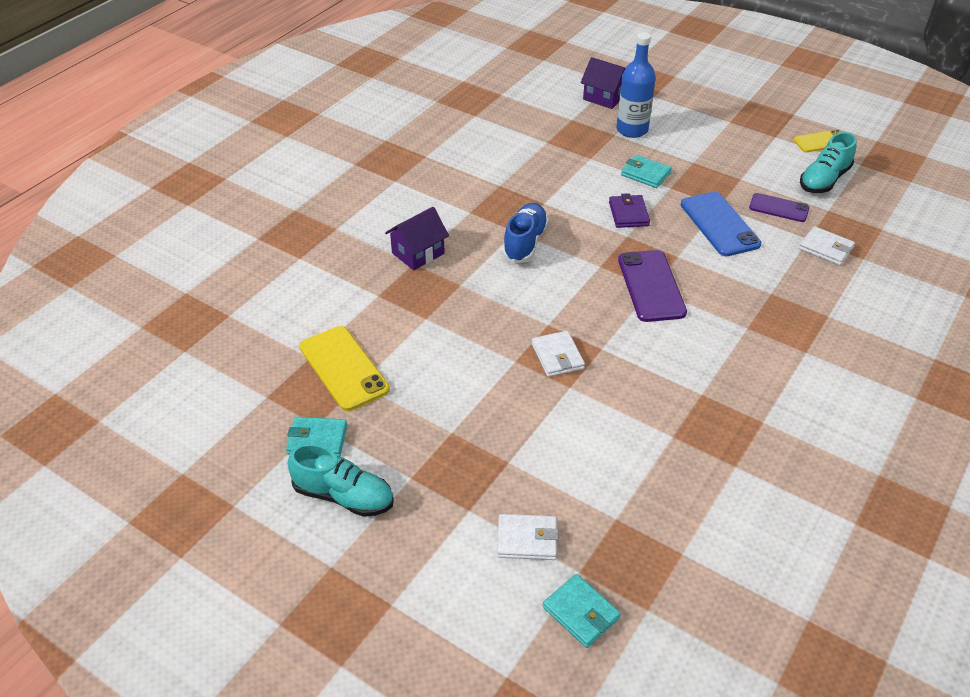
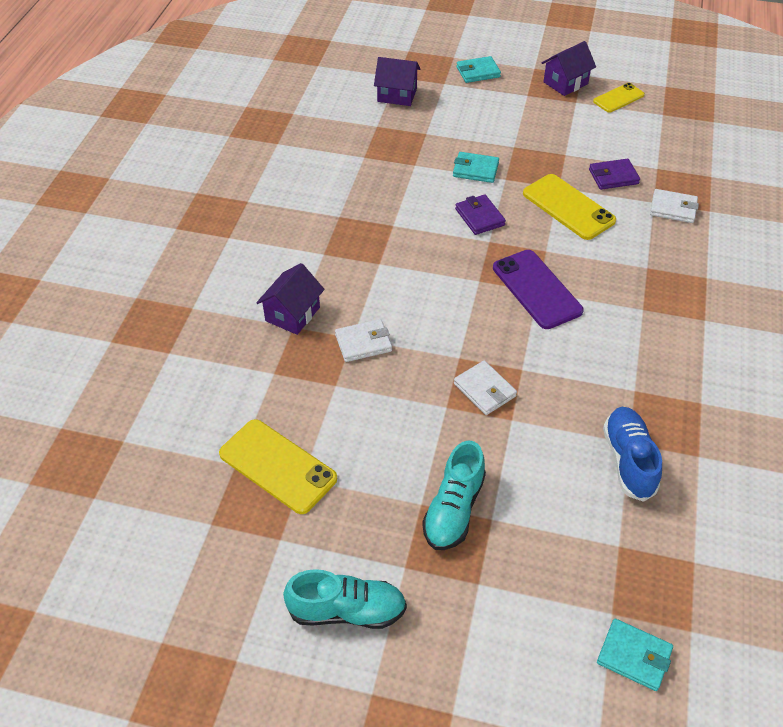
camera: 20 degrees left, 5 degrees up
(317, 439) = (289, 556): turquoise wallet -> turquoise wallet (478, 72)
(525, 243) = (395, 274): blue shoe -> blue shoe (628, 460)
(527, 539) = (548, 596): white wallet -> white wallet (363, 343)
(632, 130) = (440, 124): blue bottle -> none
(719, 224) = (568, 207): blue phone -> yellow phone
(773, 118) = (565, 83): none -> purple house
(779, 208) = (613, 176): purple phone -> purple wallet
(824, 180) = (639, 138): turquoise shoe -> turquoise shoe (453, 509)

